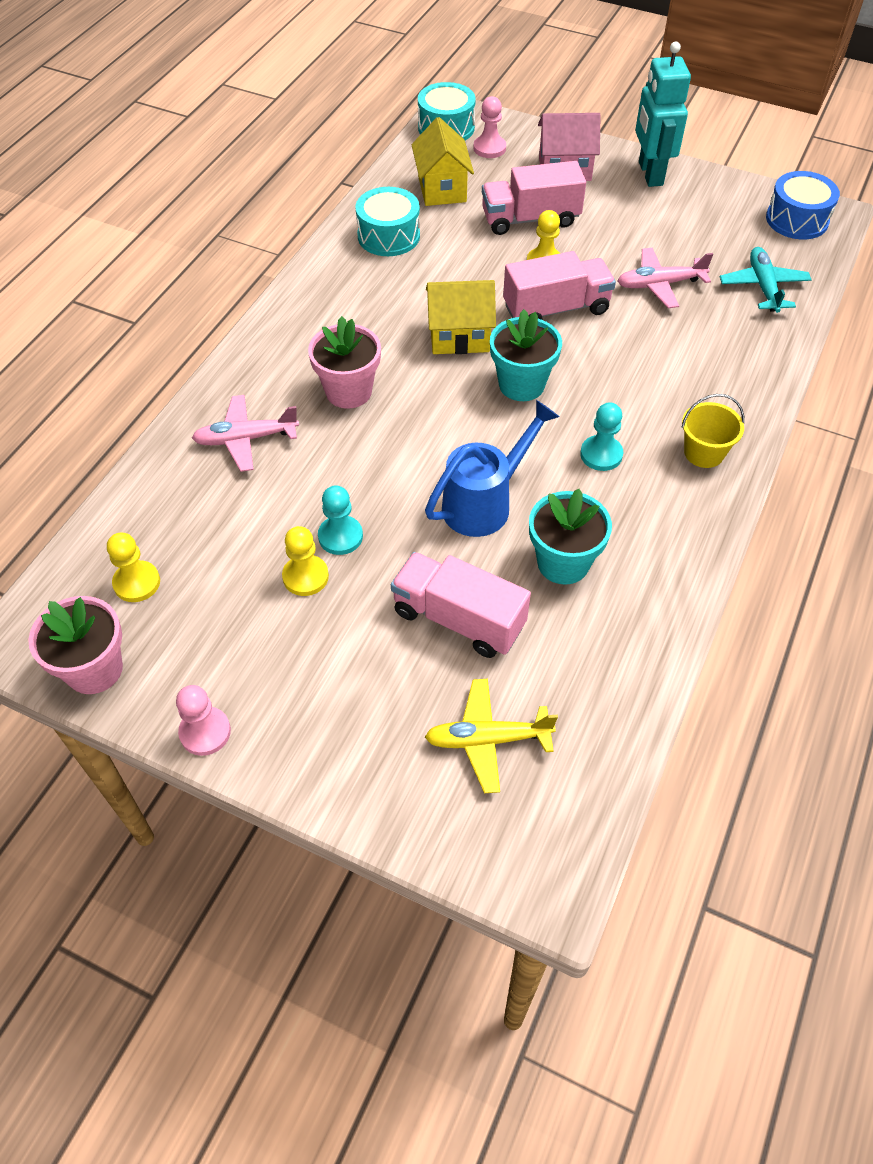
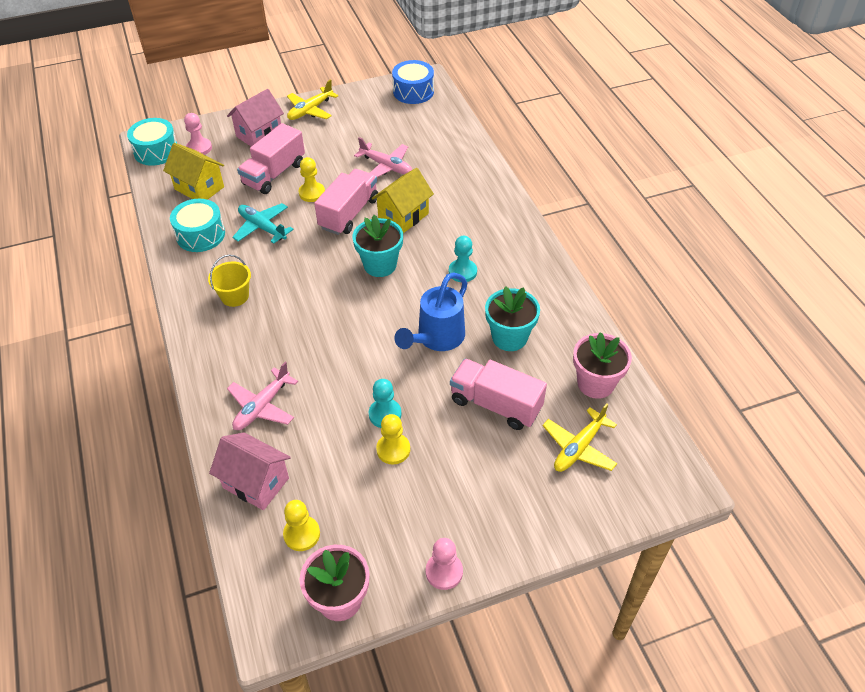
camera: 45 degrees left, 5 degrees down
(158, 504) = (256, 483): none -> pink house
(348, 391) = (289, 336): pink flower pot -> pink flower pot (595, 383)
(458, 619) = (496, 404): pink truck -> pink truck turned 45 degrees clockwise
(459, 337) = (315, 263): yellow house -> yellow house (403, 216)
(484, 503) = (436, 338): blue watering can -> blue watering can turned 150 degrees counterclockwise
(650, 174) = (310, 110): turquoise robot -> yellow plane
(659, 284) = (386, 166): pink plane -> pink plane turned 90 degrees counterclockwise
(704, 452) = (507, 236): yellow bucket -> yellow bucket (235, 296)
(763, 286) = (437, 135): turquoise plane -> turquoise plane (262, 227)

